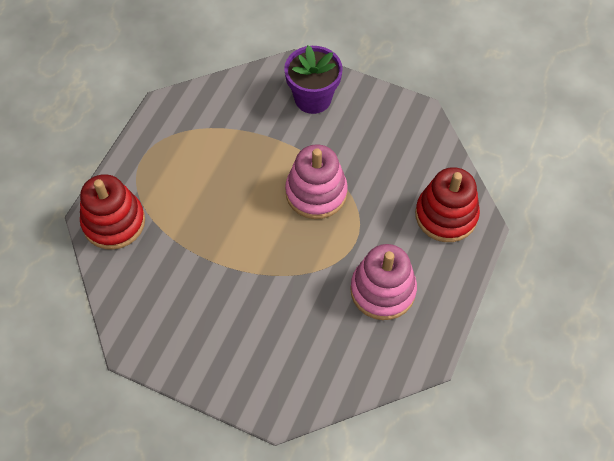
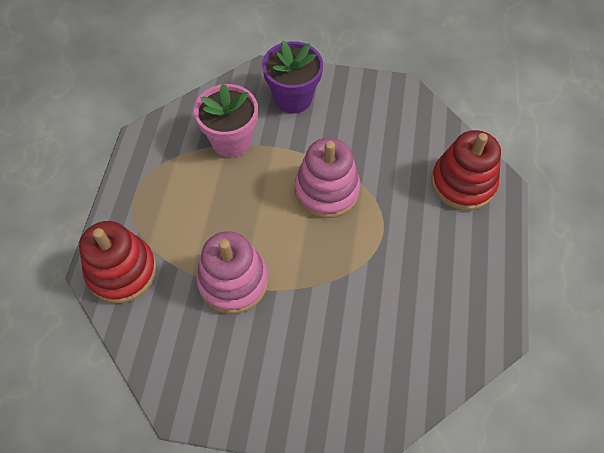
camera: 15 degrees left, 0 degrees up
(243, 127) = (231, 141): none -> pink flower pot
(382, 290) = (428, 274): pink stacking toy -> pink stacking toy (233, 281)

